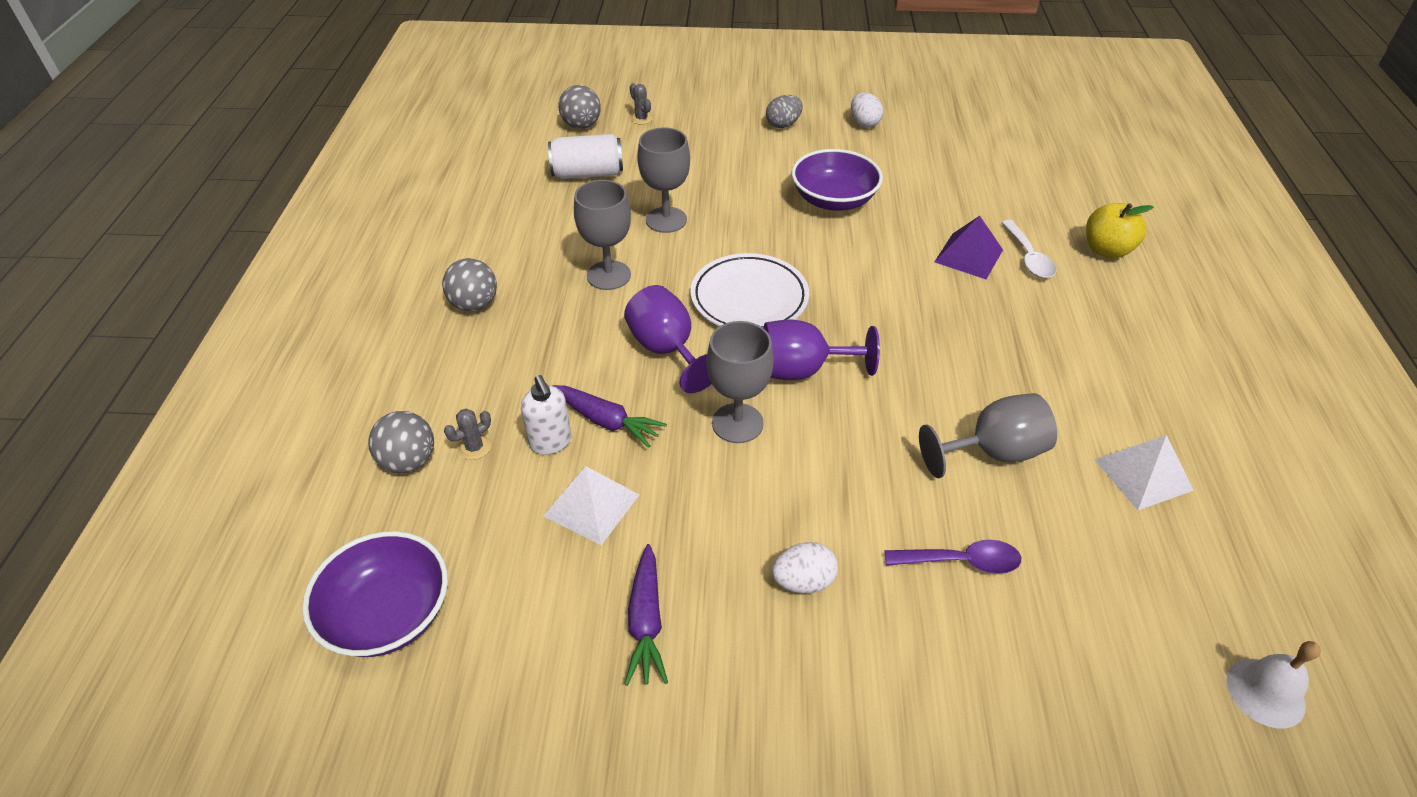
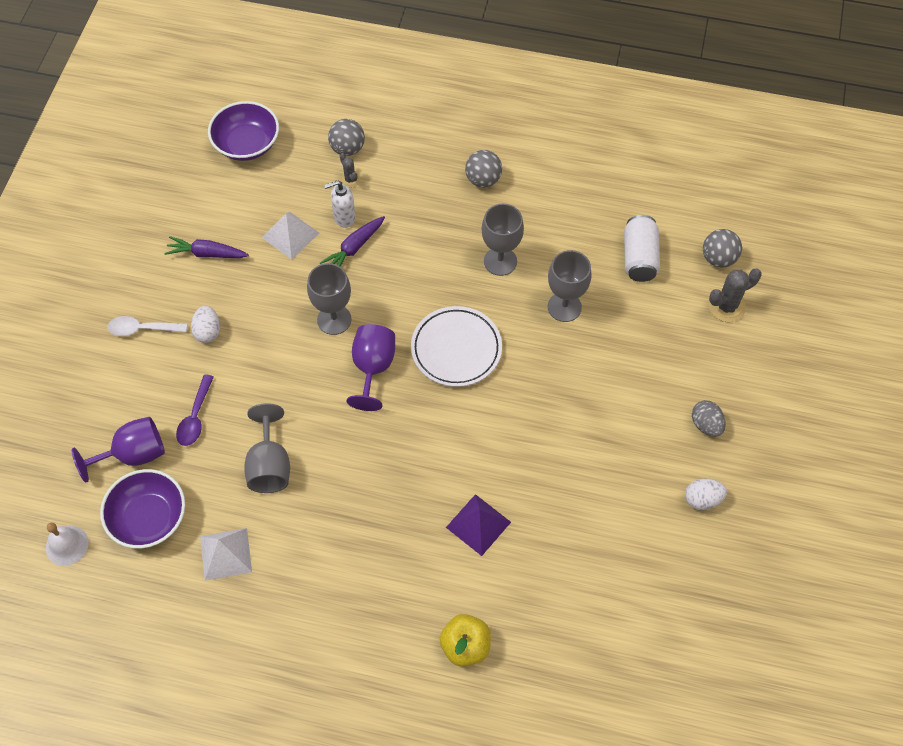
camera: 100 degrees right, 15 degrees up
(641, 119) = (726, 306): grey cactus -> grey cactus, size x1.74
(667, 350) = (411, 289): purple goblet -> purple goblet (133, 454)
(833, 200) = (574, 439): purple bowl -> purple bowl (149, 518)
(1028, 257) = (468, 573): white spoon -> white spoon (142, 329)

